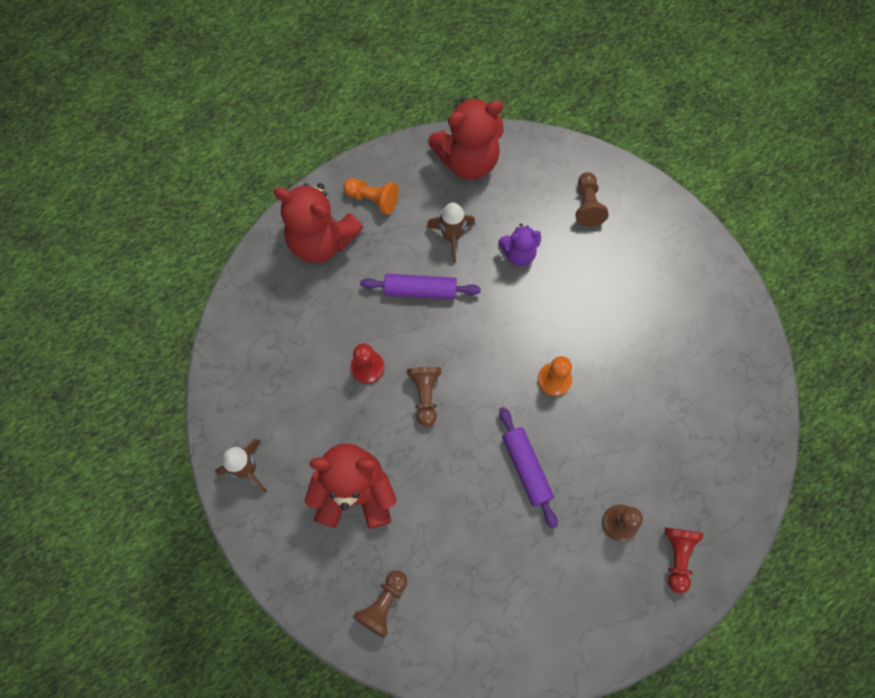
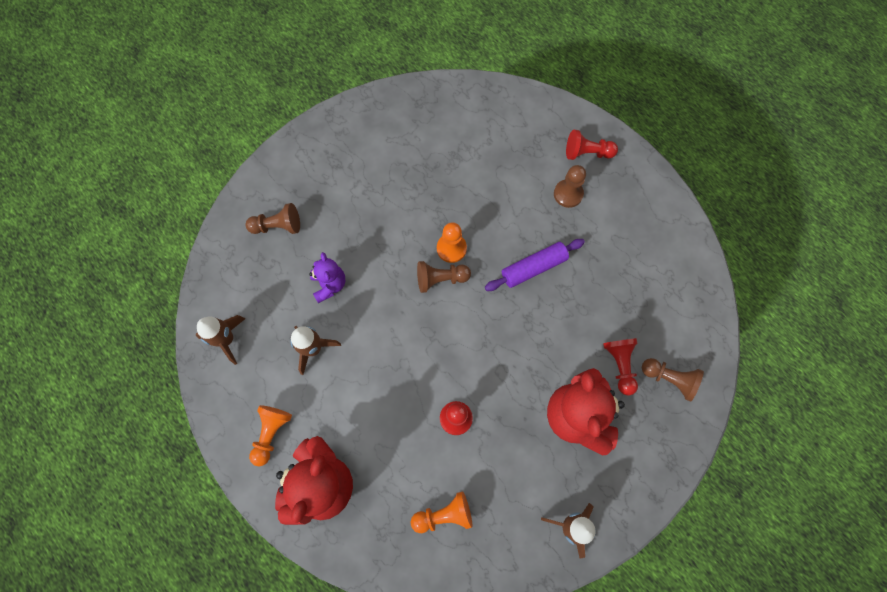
camera: 95 degrees left, 0 degrees up
(277, 348) = (444, 515): none -> orange pawn
(405, 549) = (619, 365): none -> red pawn
(420, 290) = (372, 374): purple rolling pin -> none
(425, 395) = (478, 360): brown pawn -> brown pawn (440, 279)
(468, 160) = (226, 339): red teddy bear -> brown rocket

